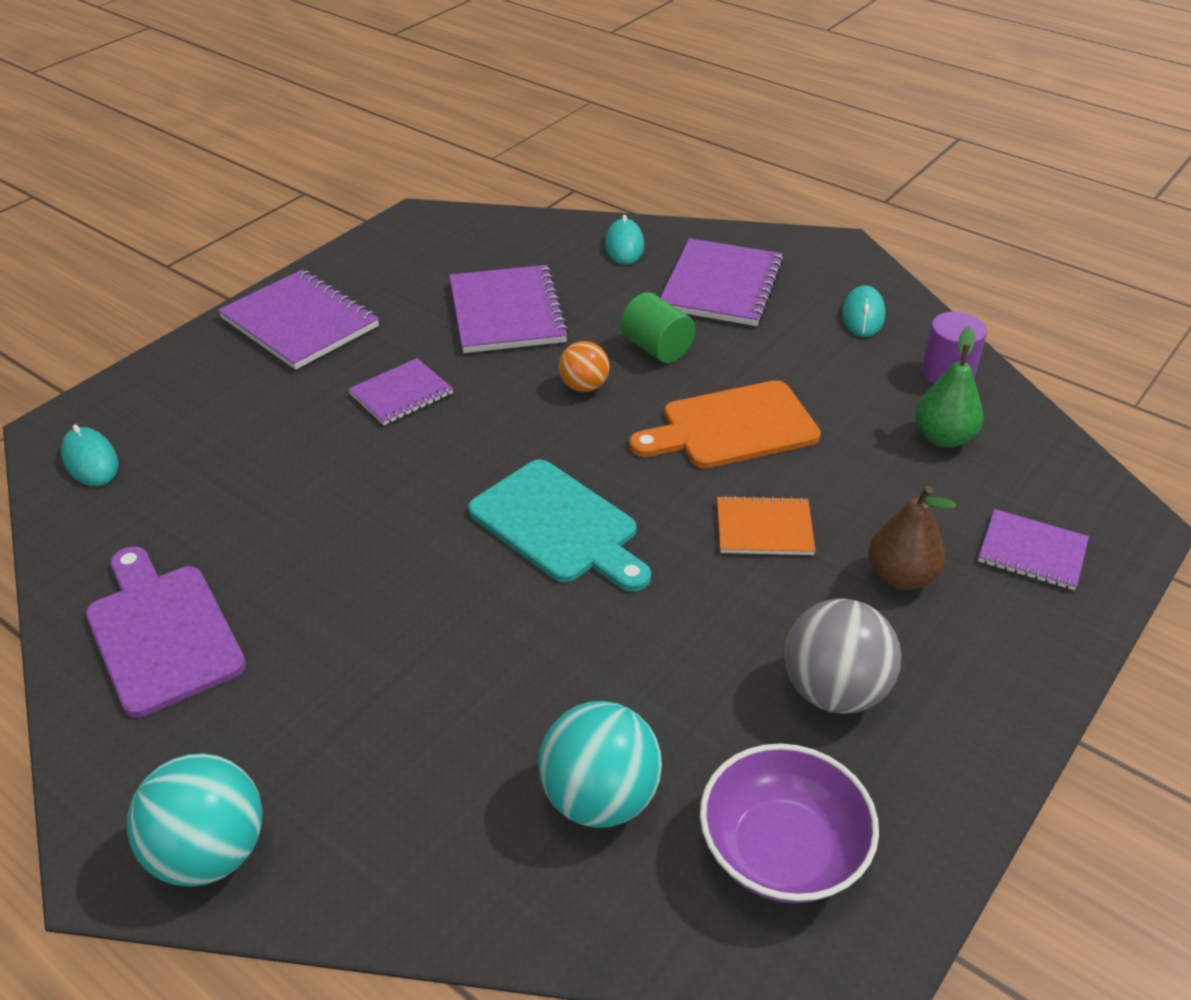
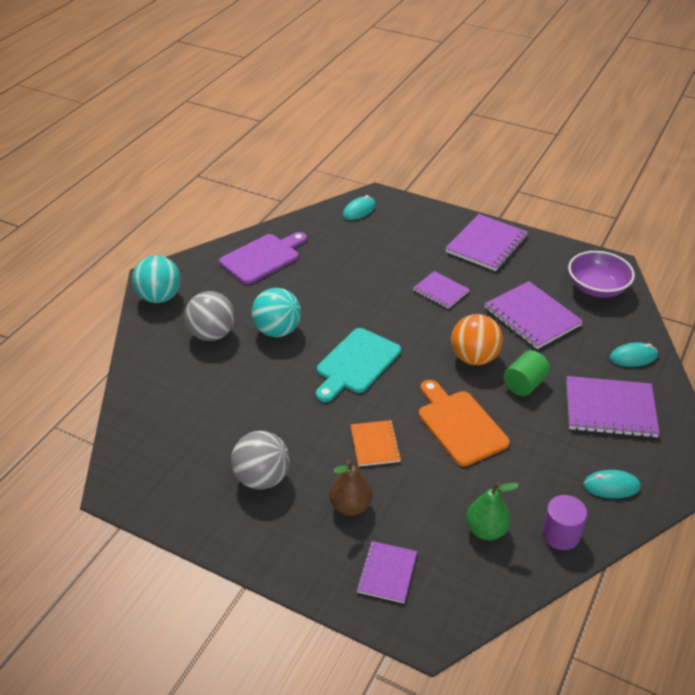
camera: 80 degrees right, 0 degrees up
(395, 747) = (212, 334): none -> grey ball
(507, 312) = (532, 317): purple notebook -> purple notebook turned 75 degrees clockwise
(584, 386) = (474, 358): orange ball -> orange ball, size x1.70
(600, 798) = (191, 399): turquoise ball -> turquoise ball (277, 330)
(782, 850) = (167, 462): purple bowl -> purple bowl (597, 288)

